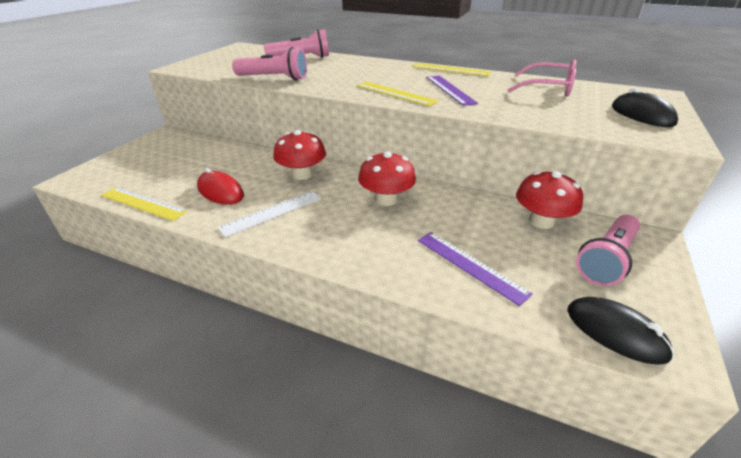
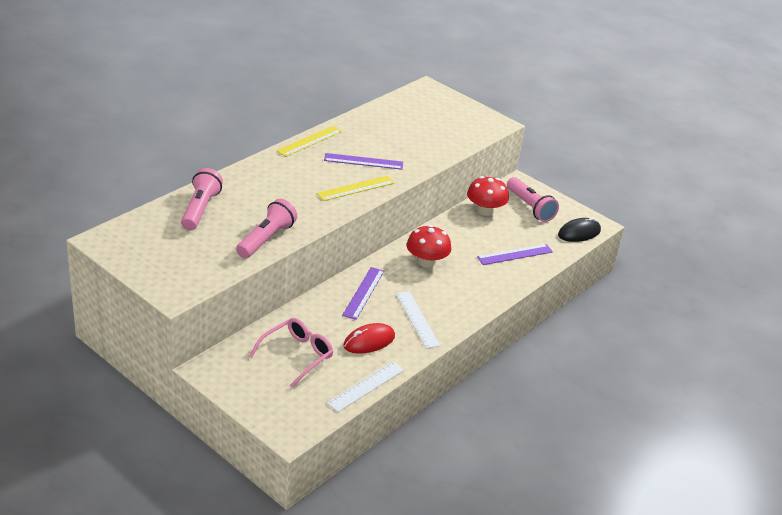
camera: 75 degrees left, 0 degrees up
(143, 203) = (366, 386): yellow ruler -> white ruler
(302, 174) = (363, 293): red mushroom -> purple ruler
(548, 88) = (389, 120): pink glasses -> pink glasses (297, 355)
(641, 115) = (459, 114): black mouse -> none

